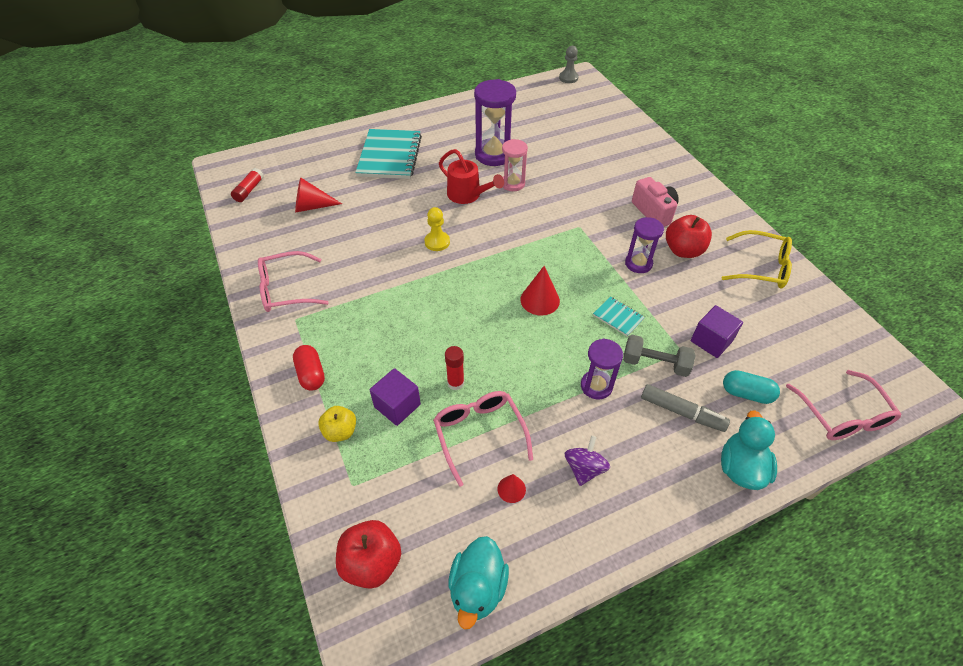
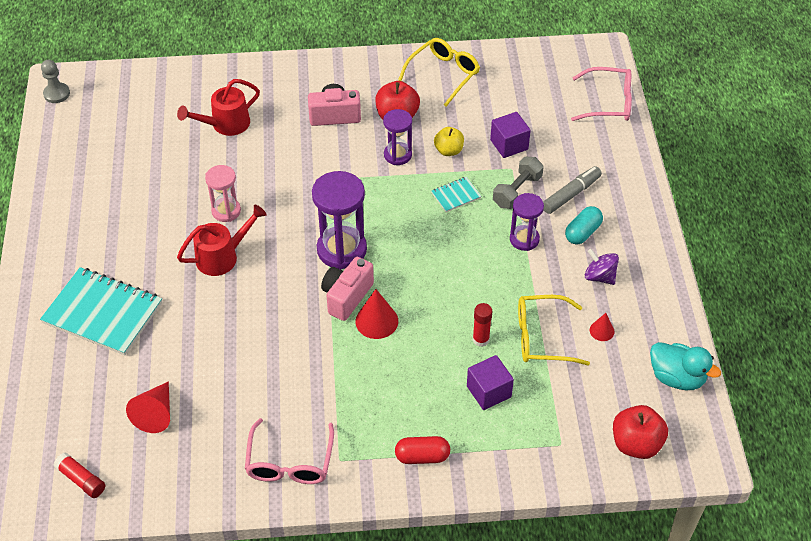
camera: 70 degrees left, 0 degrees up
(340, 431) = (500, 443): yellow apple -> yellow apple (448, 150)
(437, 242) = (285, 305): yellow pawn -> none
(462, 276) = (346, 296): none -> pink camera
(479, 434) = (542, 337): pink glasses -> yellow glasses
(494, 155) = (164, 212): purple hourglass -> purple hourglass (341, 250)
(540, 300) = (409, 245): red cone -> red cone (376, 321)
(597, 157) = (225, 125): none -> red watering can
(741, 468) = (631, 181): turquoise duck -> none
(746, 393) = (569, 147): turquoise capsule -> turquoise capsule (582, 232)

